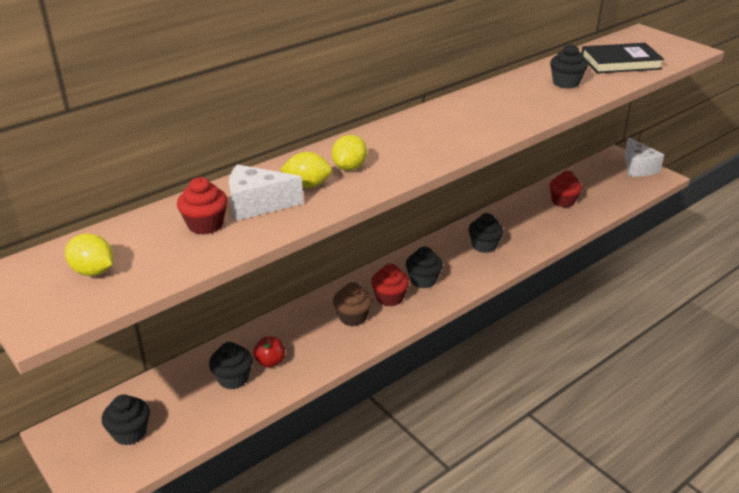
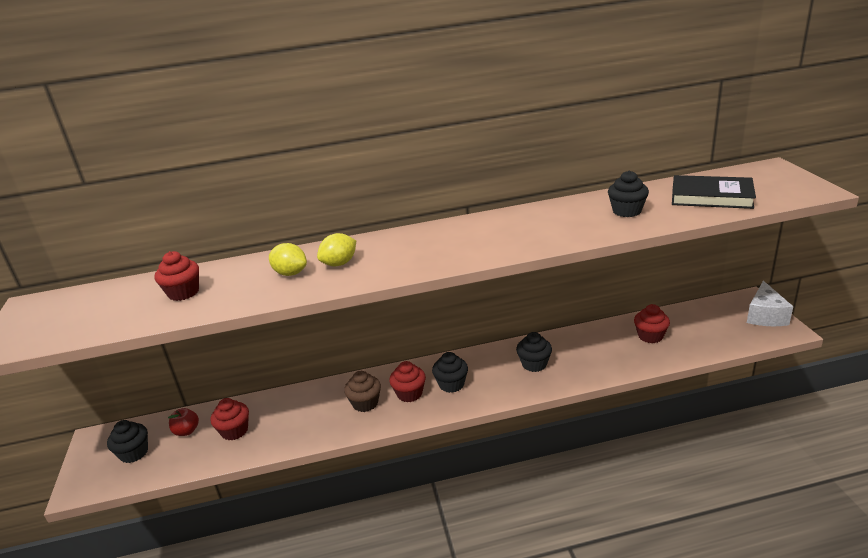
camera: 30 degrees right, 5 degrees down
(93, 271) = (76, 314): yellow lemon -> none
(233, 378) = (234, 431): black cupcake -> red cupcake
(257, 205) = (236, 283): white cheese -> none
(270, 362) = (272, 425): red apple -> red apple (187, 431)

